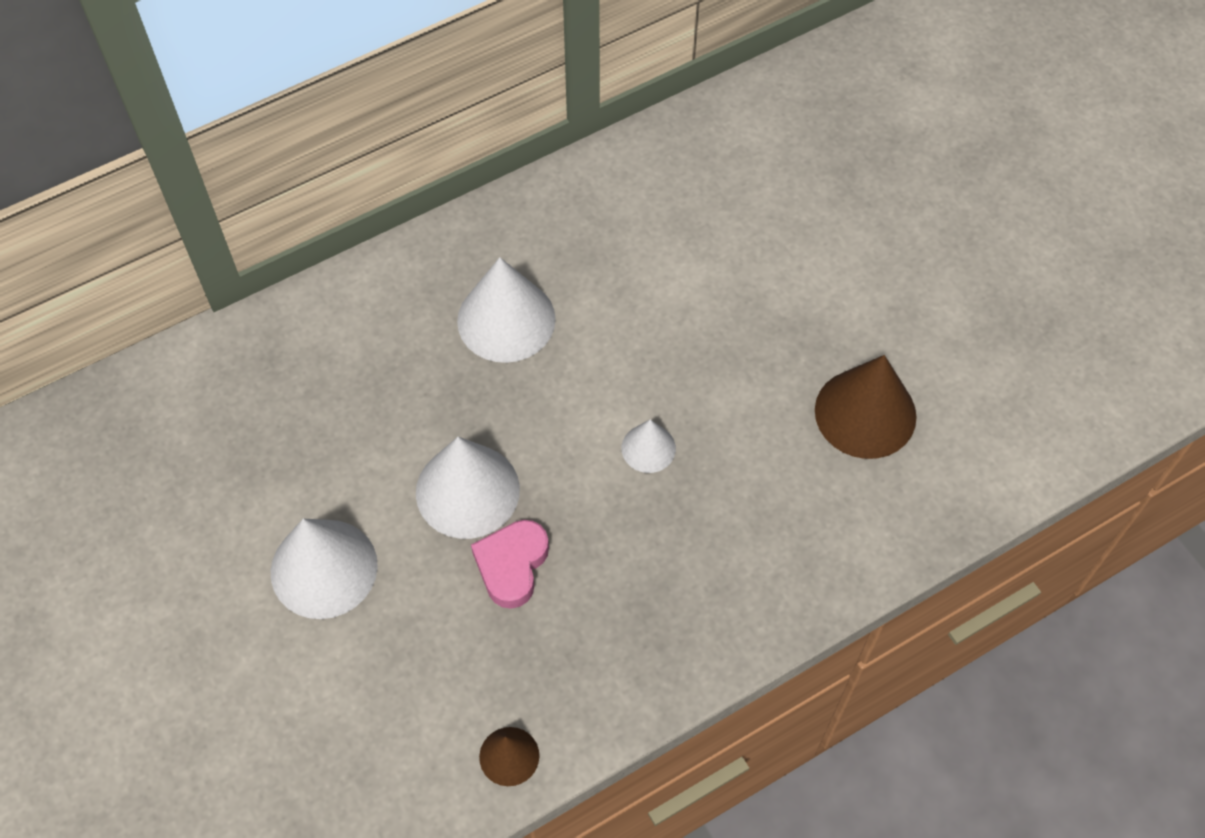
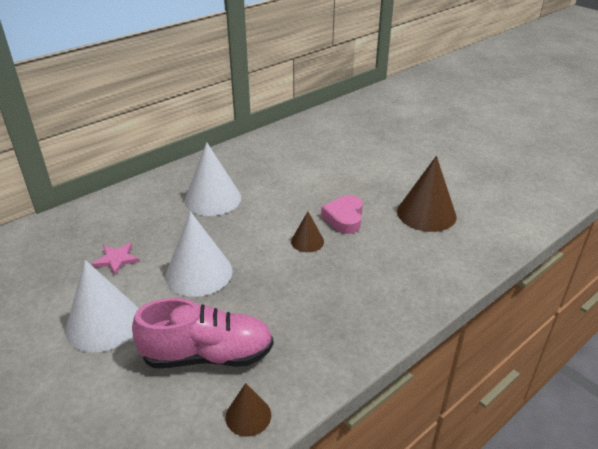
camera: 10 degrees left, 25 degrees down
(343, 441) = (116, 259): none -> pink star
(466, 650) = (208, 355): none -> pink shoe
(512, 565) = (233, 305): pink heart -> pink heart (344, 218)
(648, 448) = (307, 241): white cone -> brown cone

